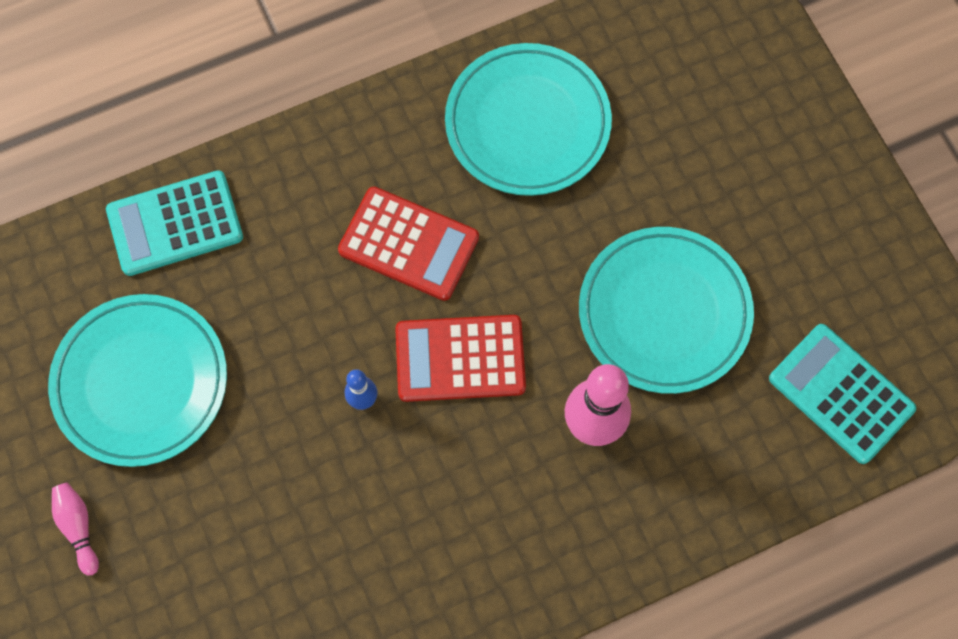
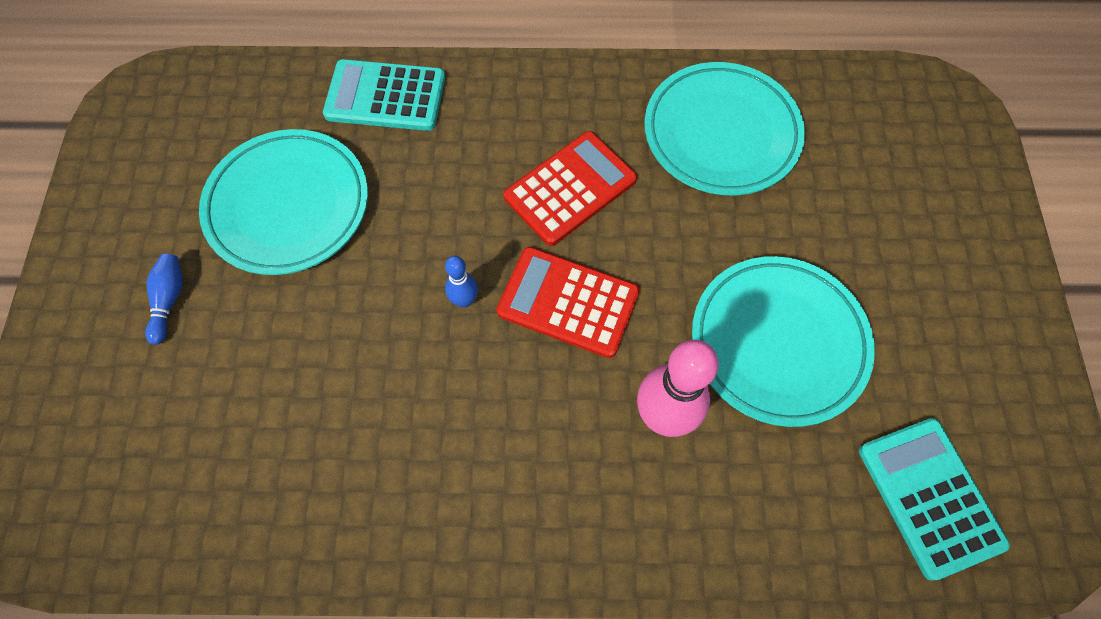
camera: 25 degrees right, 5 degrees down
(78, 527) = (169, 300): pink bowling pin -> blue bowling pin
(409, 244) = (570, 188): red calculator -> red calculator turned 90 degrees counterclockwise

